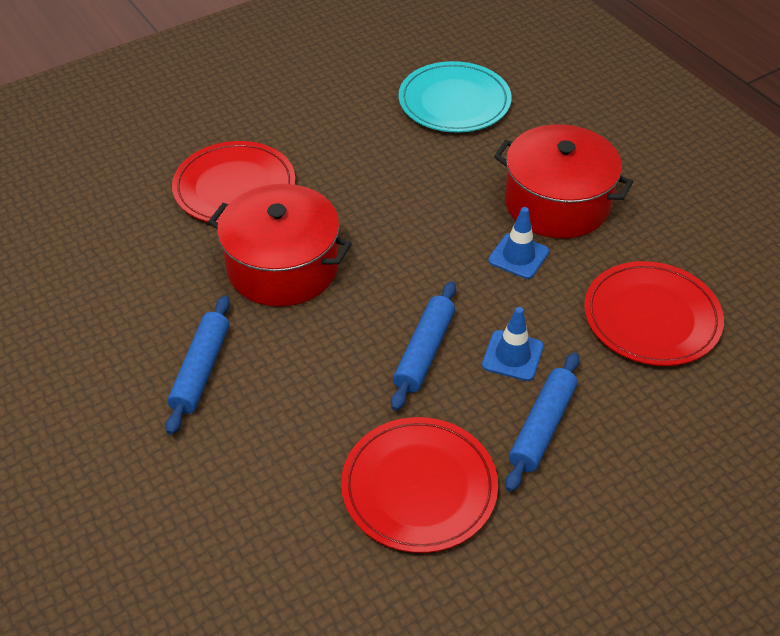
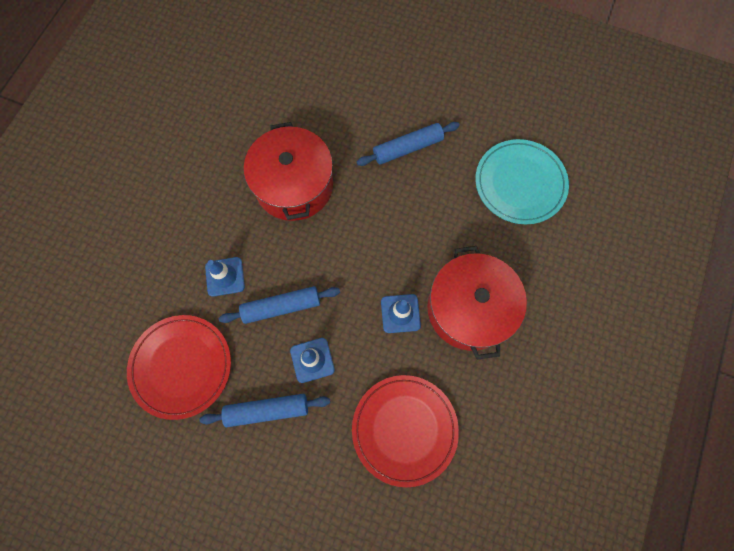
camera: 55 degrees right, 25 degrees up
(201, 370) = (190, 198): blue rolling pin -> blue rolling pin (407, 148)
(234, 187) = (339, 114): red plate -> none
(338, 386) = (225, 276): none -> blue traffic cone

